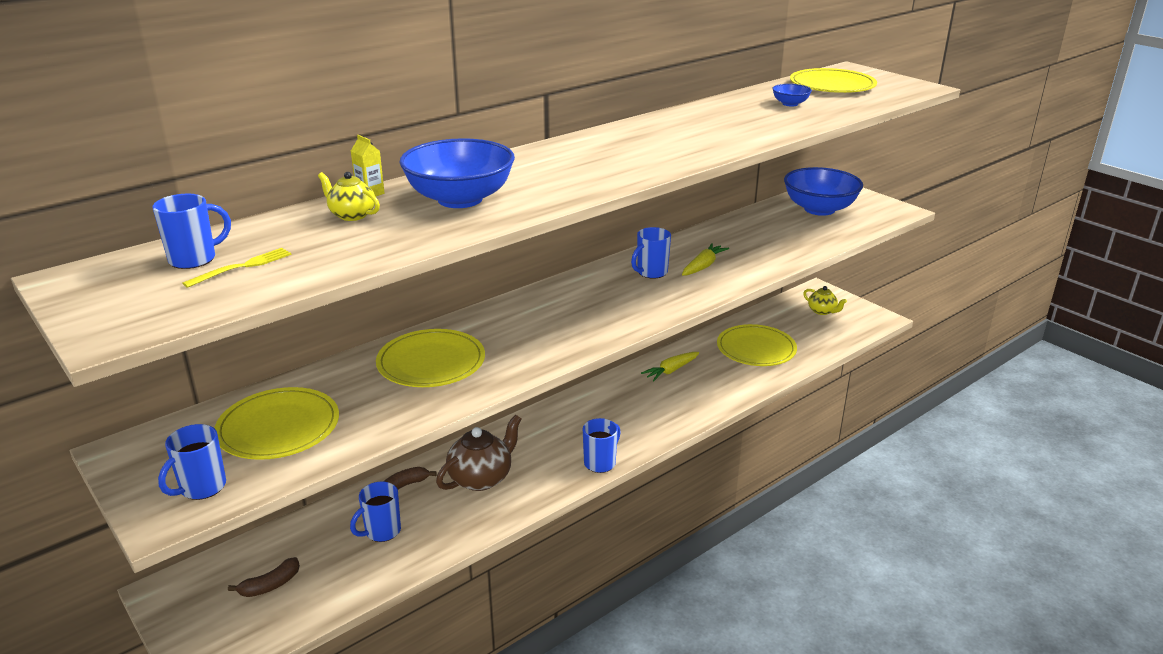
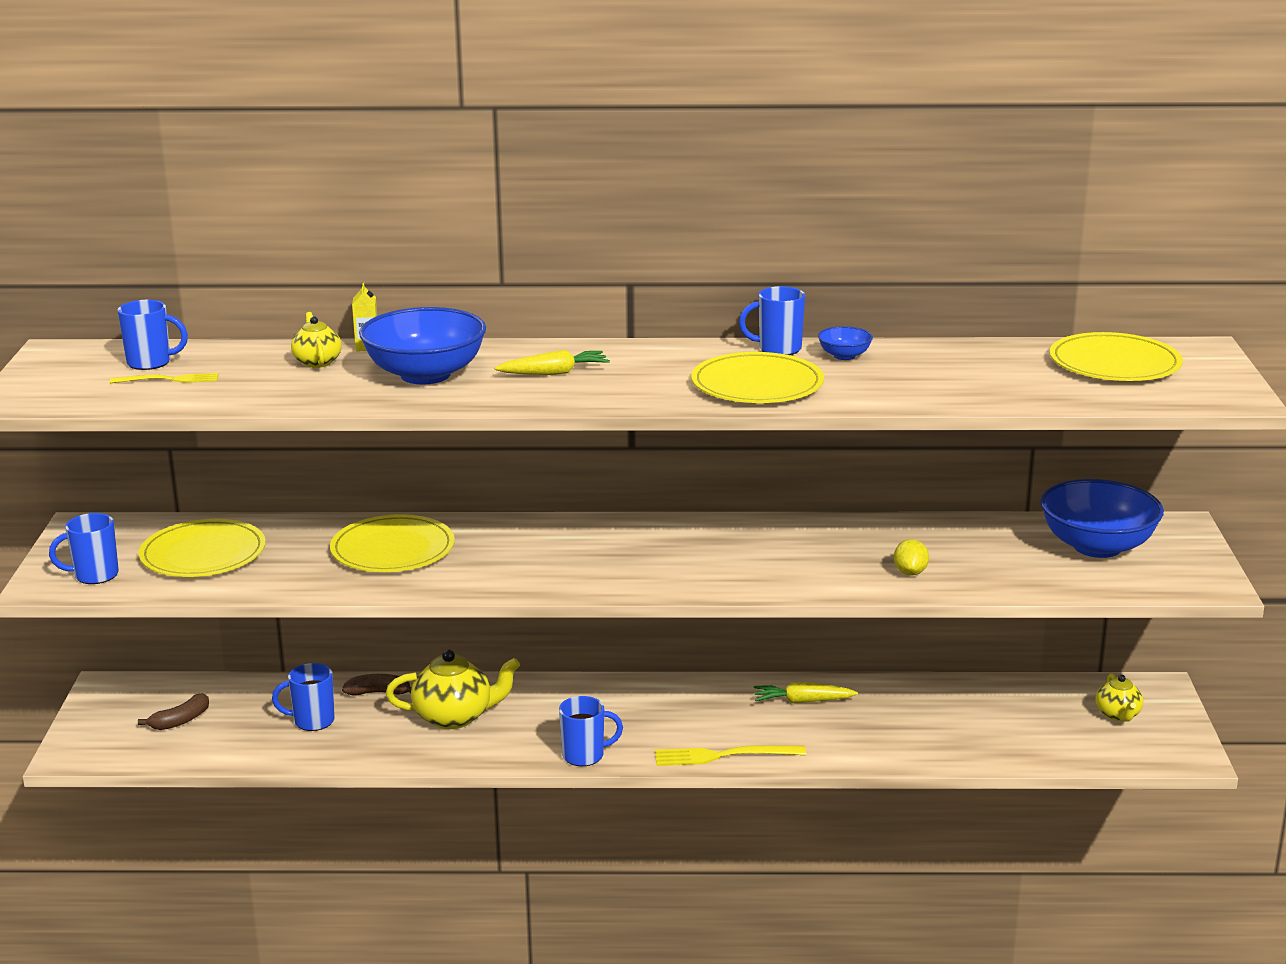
camera: 40 degrees right, 5 degrees down
(270, 585) = (180, 721): brown banana -> brown banana turned 45 degrees counterclockwise
(481, 478) = (454, 717): brown teapot -> yellow teapot
(651, 272) = (743, 545): blue mug -> blue mug (778, 349)
(677, 423) = (723, 756): none -> yellow fork
(703, 266) = (814, 559): yellow carrot -> yellow carrot (554, 373)
(756, 348) = (948, 721): yellow plate -> yellow plate (757, 384)
(763, 255) = (910, 572): none -> yellow lemon
(790, 104) = (993, 372): blue bowl -> blue bowl (844, 356)

